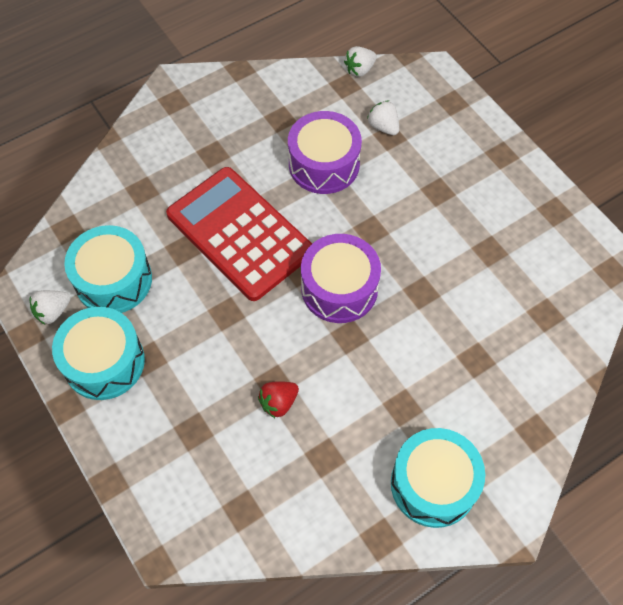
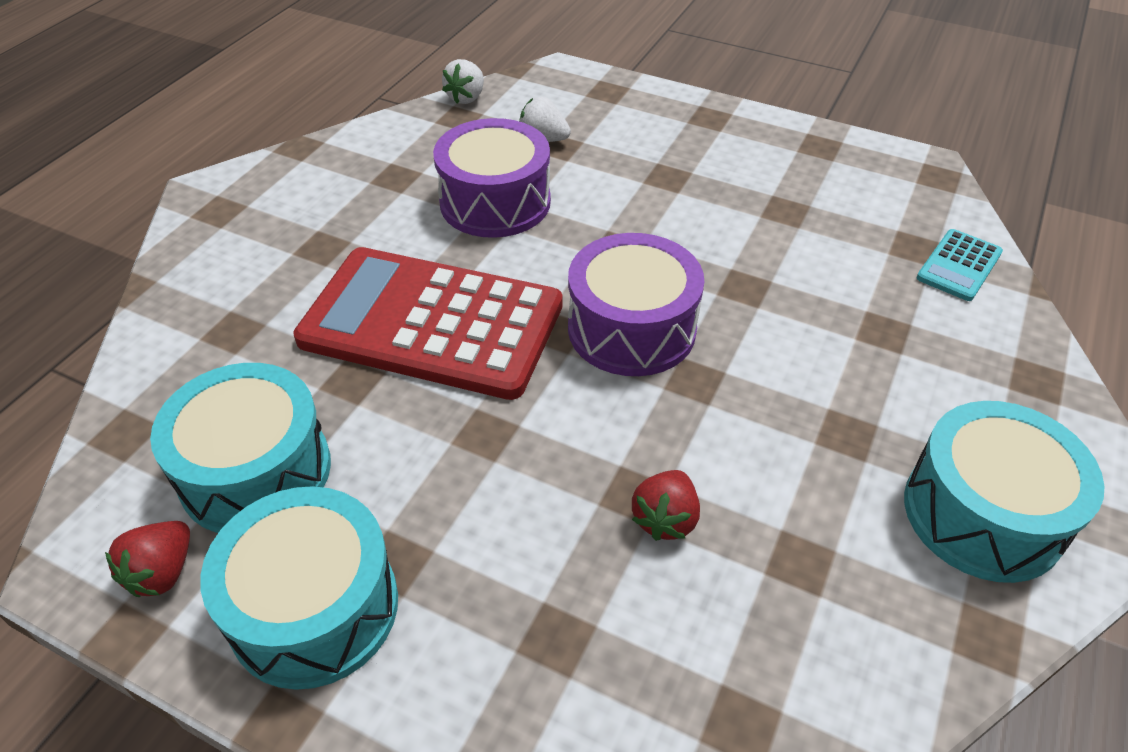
camera: 30 degrees left, 15 degrees down
(53, 312) = (162, 572): white strawberry -> red strawberry
(561, 340) = (959, 265): none -> turquoise calculator

